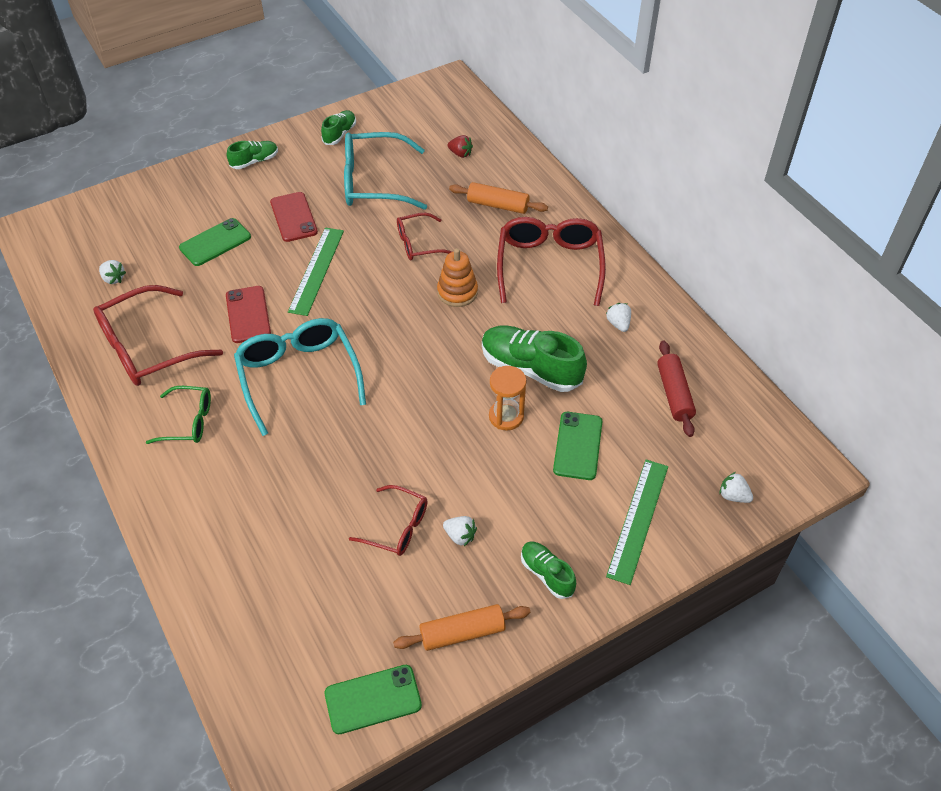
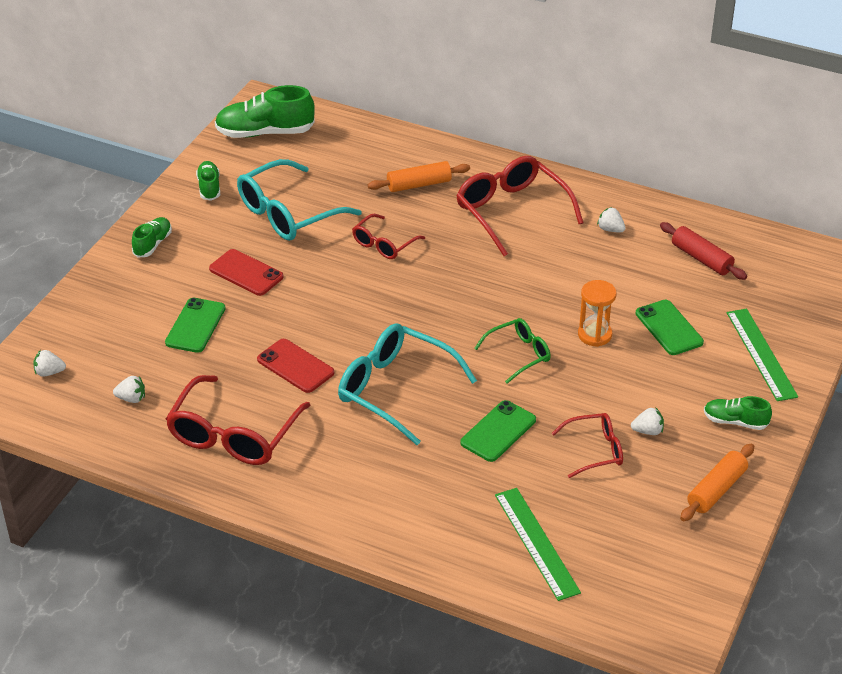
camera: 35 degrees left, 10 degrees down
(189, 421) = (339, 468): green glasses -> green glasses (519, 354)
(316, 270) = (317, 305): green ruler -> green ruler (536, 543)
(373, 699) = (699, 565): green phone -> green phone (498, 431)
(457, 292) = (458, 265): orange stacking toy -> none
(460, 154) = (341, 158): red strawberry -> none
(530, 368) = (577, 292): green shoe -> green shoe (265, 132)
(733, 496) = (809, 305): white strawberry -> white strawberry (49, 372)

